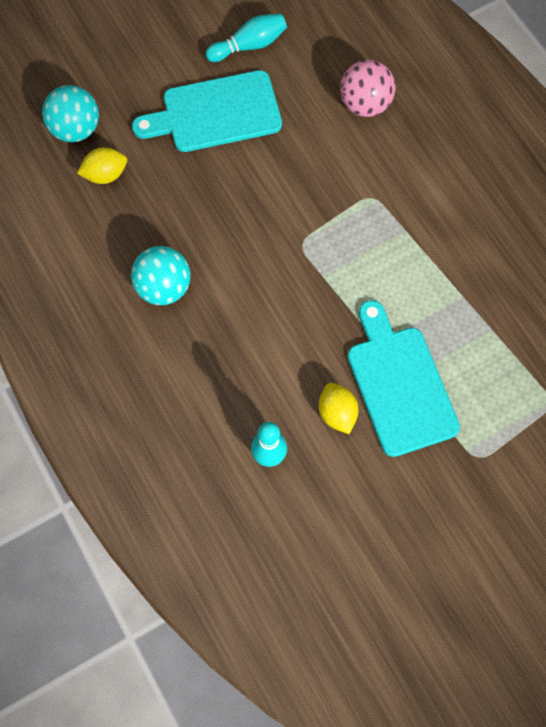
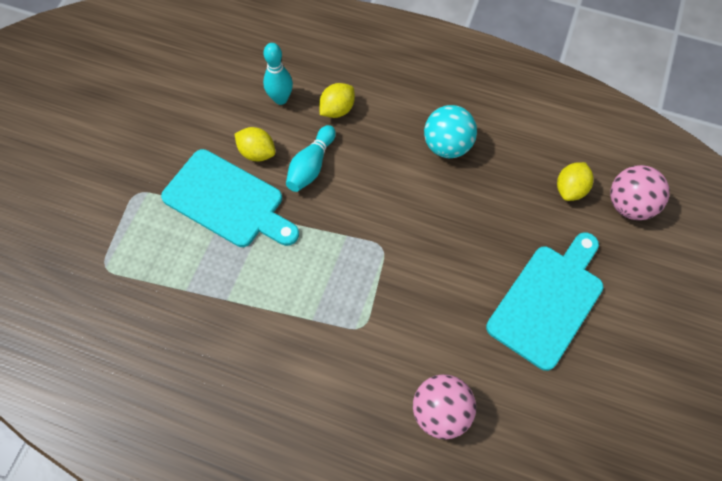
camera: 140 degrees right, 5 degrees down
(75, 129) = (629, 205): turquoise ball -> pink ball
(226, 400) = (337, 110): none -> yellow lemon
(249, 45) = (588, 388): turquoise bowling pin -> turquoise bowling pin (311, 166)

